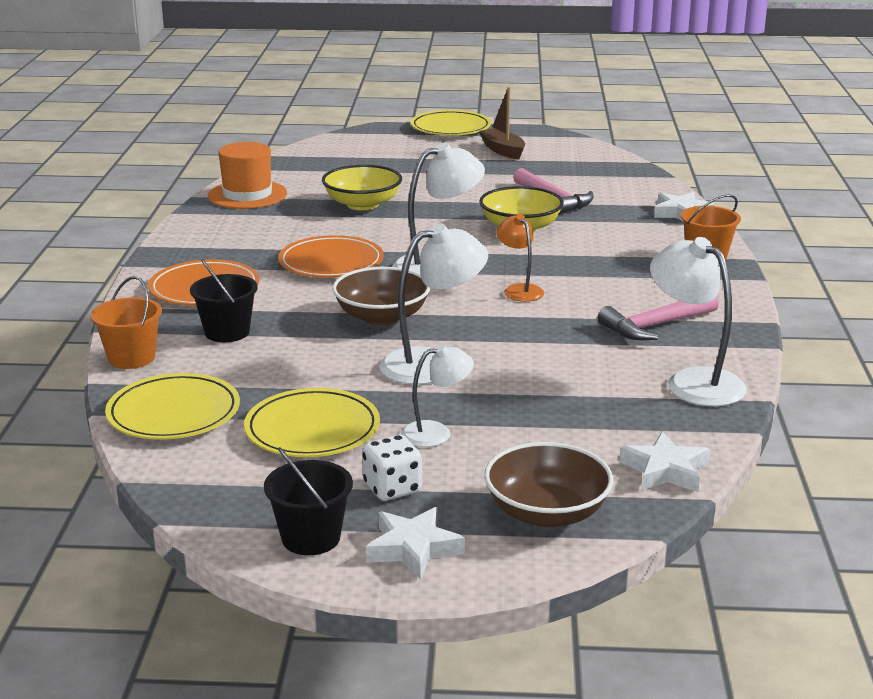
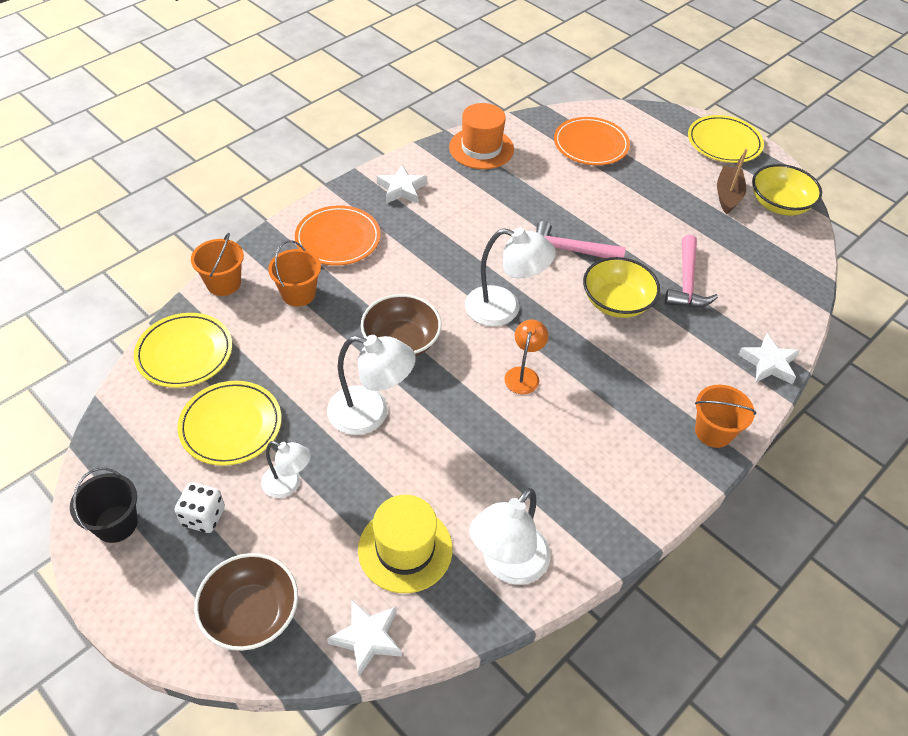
camera: 40 degrees right, 25 degrees up
(227, 332) = (298, 294): black bucket -> orange bucket
(331, 262) = (442, 260): orange plate -> orange plate (590, 145)
(362, 204) = (542, 204): yellow bowl -> yellow bowl (779, 204)
(413, 548) = (149, 579): white star -> white star (401, 189)
(603, 414) = (405, 549): none -> yellow hat
(655, 326) = (563, 484): pink hammer -> pink hammer (570, 250)
(693, 381) = (507, 565): white lamp -> white lamp turned 150 degrees counterclockwise

